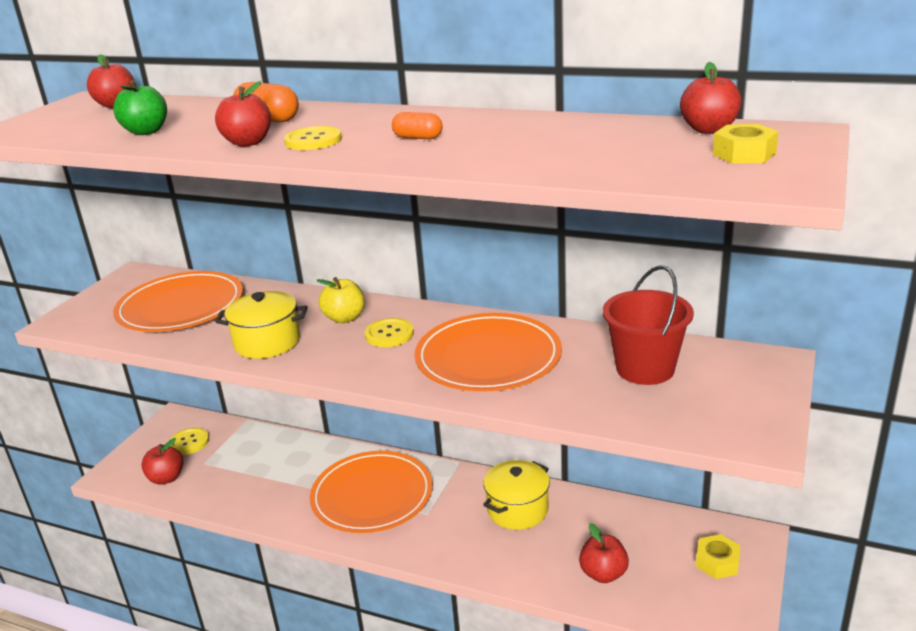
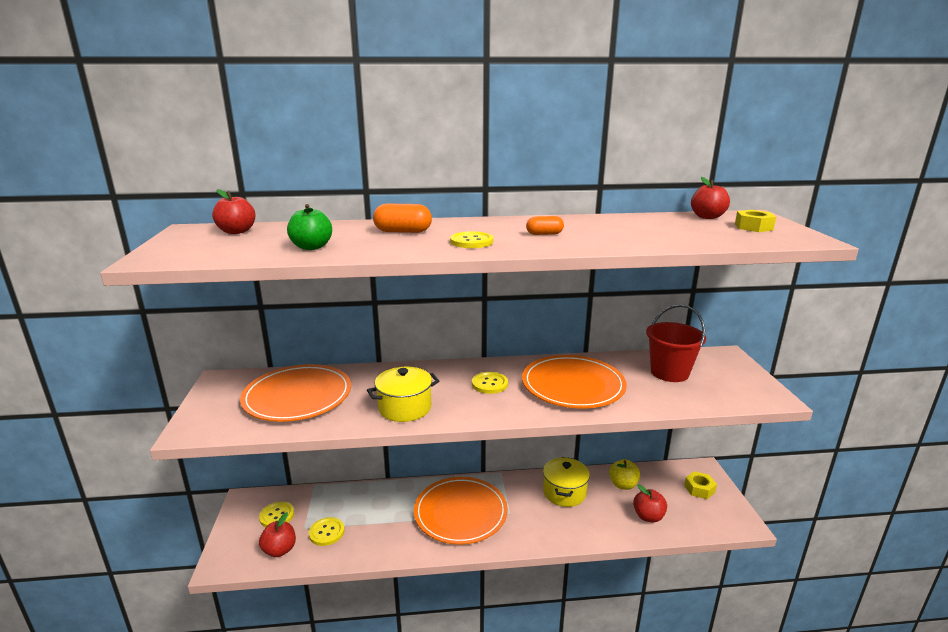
camera: 30 degrees left, 5 degrees down
(221, 474) = (326, 532): none -> yellow button
(248, 142) = (422, 247): red apple -> none
(344, 318) = (444, 379): yellow apple -> yellow apple (623, 485)

